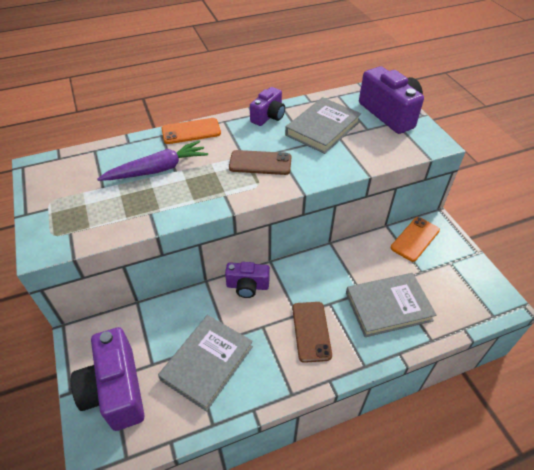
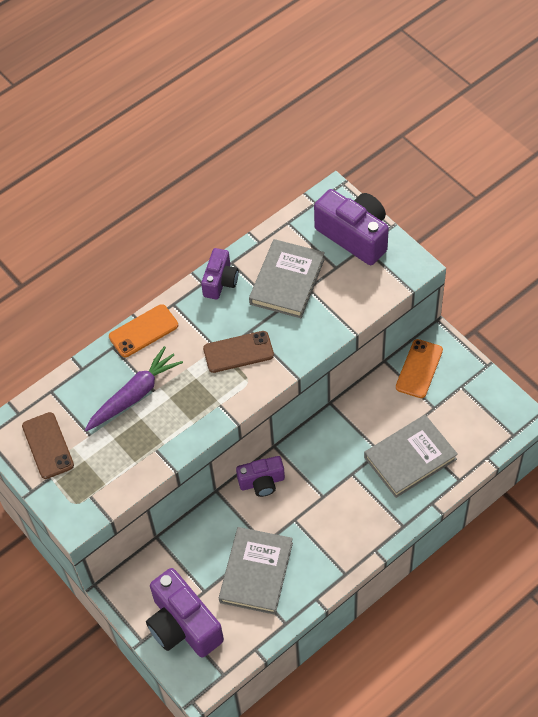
camera: 15 degrees left, 10 degrees up
(311, 331) = (343, 509): brown phone -> brown phone (48, 445)

